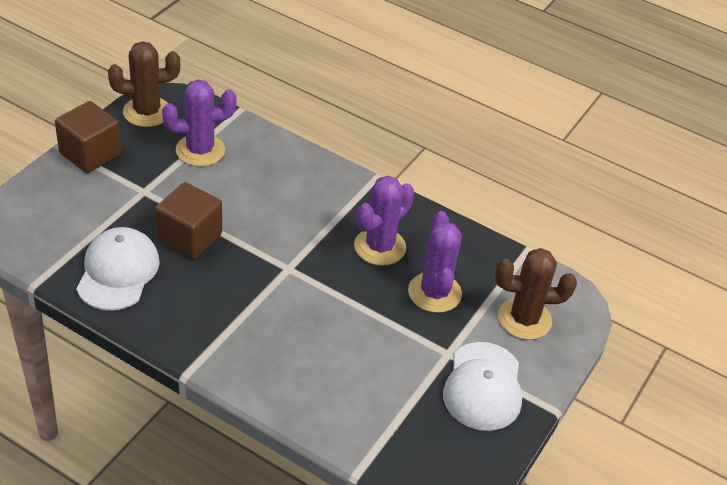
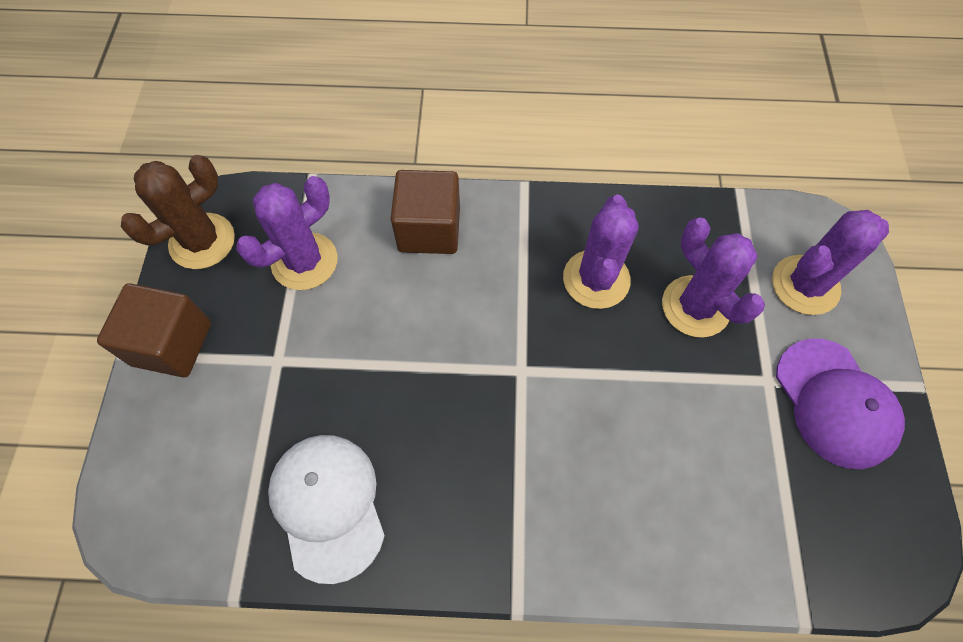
camera: 25 degrees left, 20 degrees up
(189, 237) = (379, 397): brown cube -> brown cube (429, 229)
(483, 386) = (835, 403): white cap -> purple cap
(524, 319) = (805, 285): brown cactus -> purple cactus

